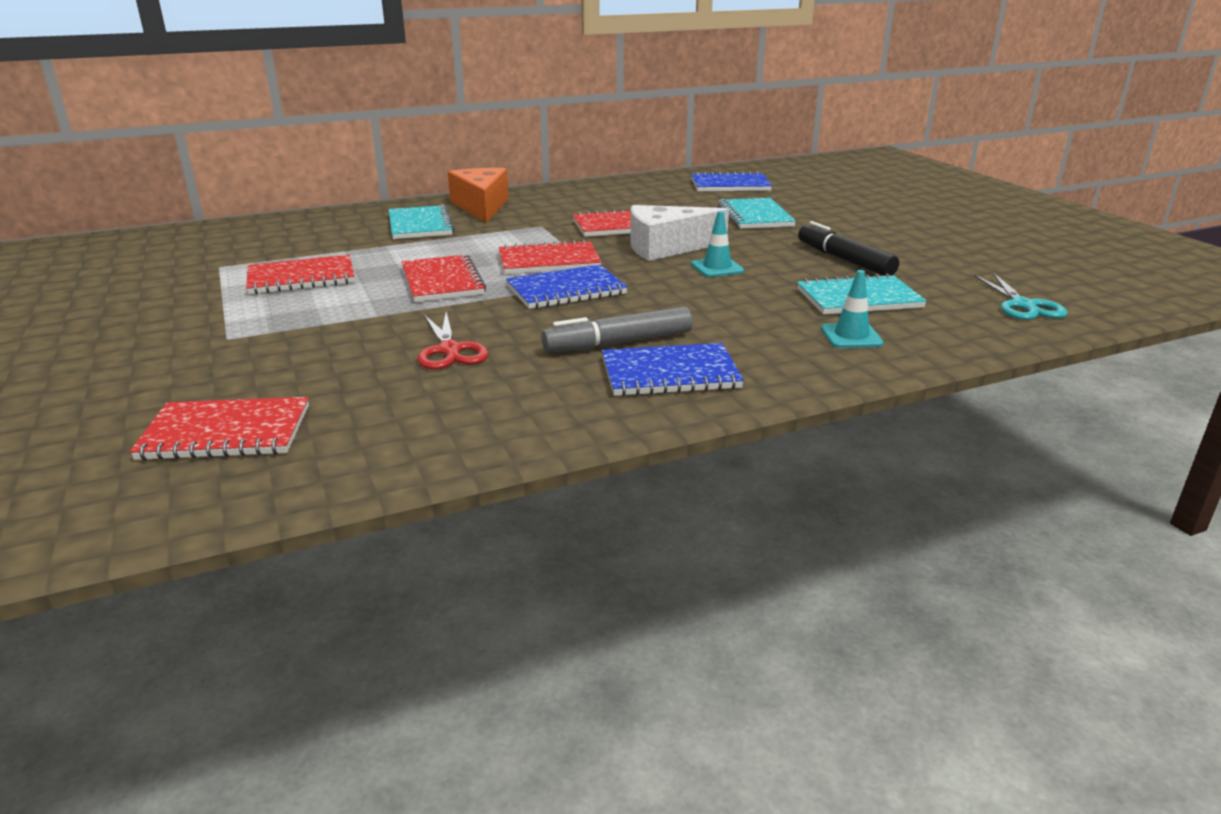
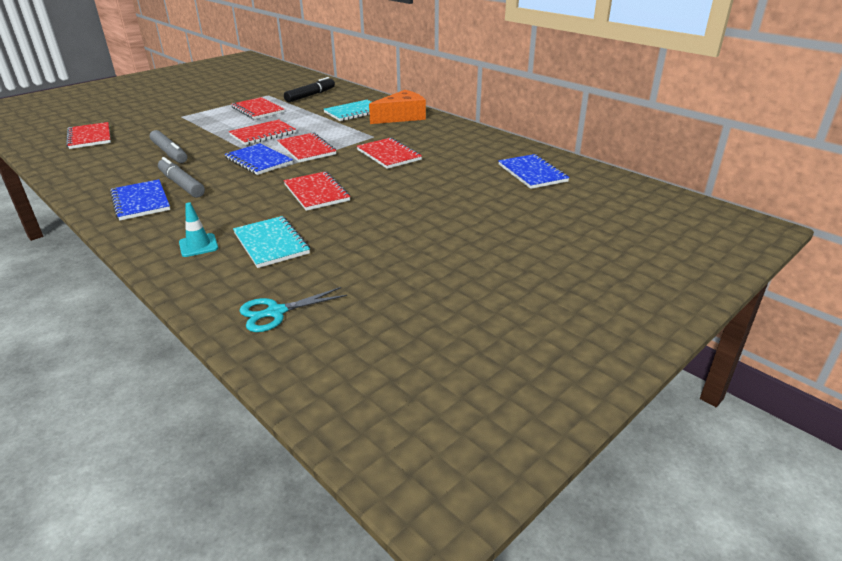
camera: 70 degrees right, 5 degrees up
(450, 350) = (169, 153): red scissors -> grey marker
(666, 247) = (351, 173): white cheese -> none
(717, 268) = (316, 193): turquoise traffic cone -> red notebook
(755, 216) = (449, 191): turquoise notebook -> none
(844, 260) = (357, 232): black marker -> black marker (310, 95)

